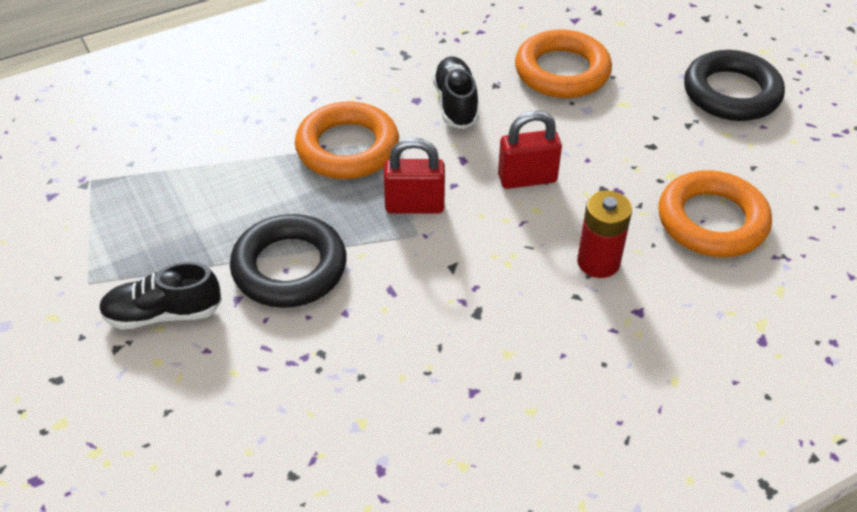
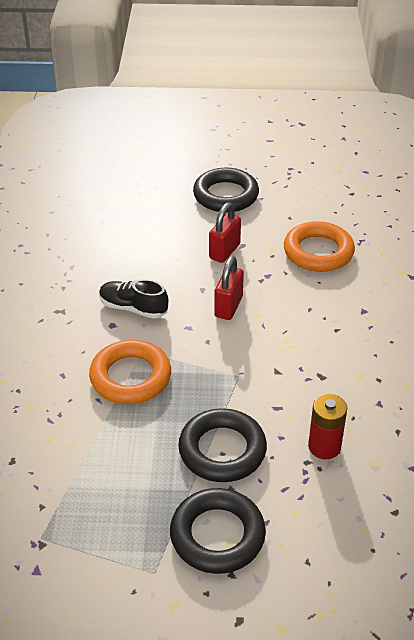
camera: 60 degrees left, 5 degrees down
(163, 314) = (217, 535): black shoe -> black ring
(414, 206) = (212, 366): red padlock -> red padlock (224, 251)
(562, 71) = (146, 249): orange ring -> none
(598, 262) = (317, 309): red battery -> red battery (324, 446)

